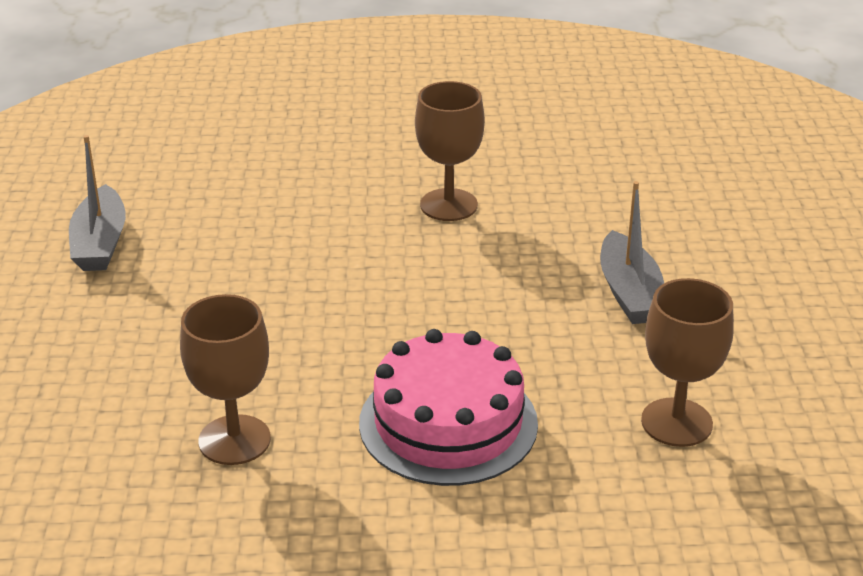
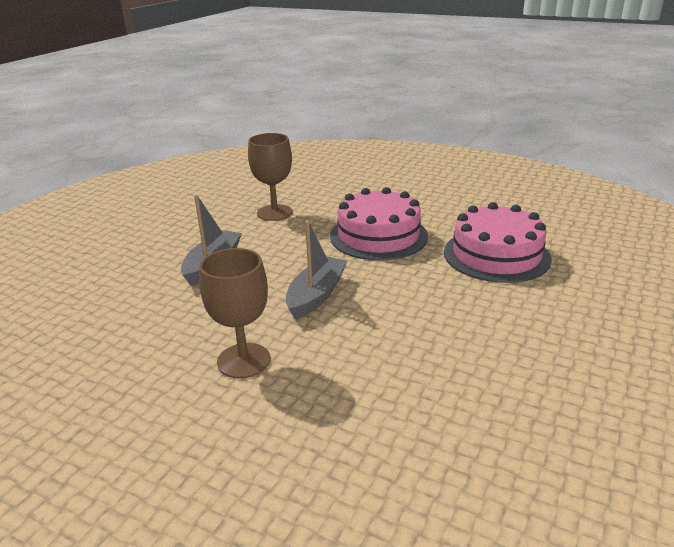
camera: 150 degrees left, 5 degrees down
(100, 243) = (579, 425): grey boat -> grey boat (316, 295)
(234, 440) = (496, 255): brown goblet -> pink cake

